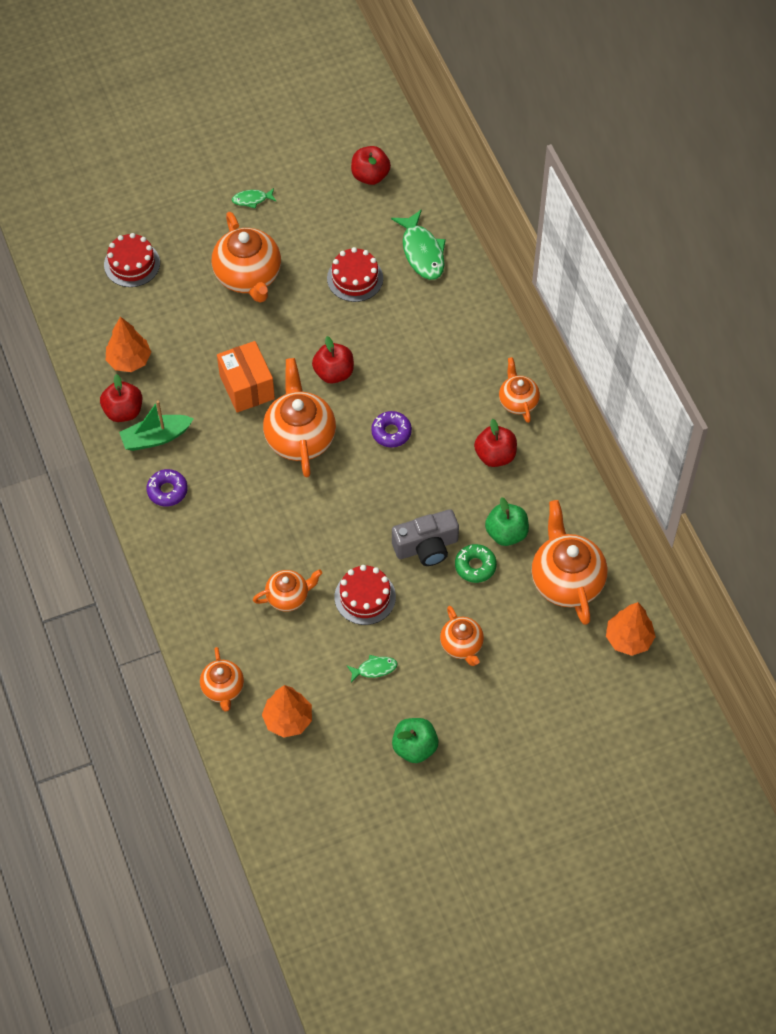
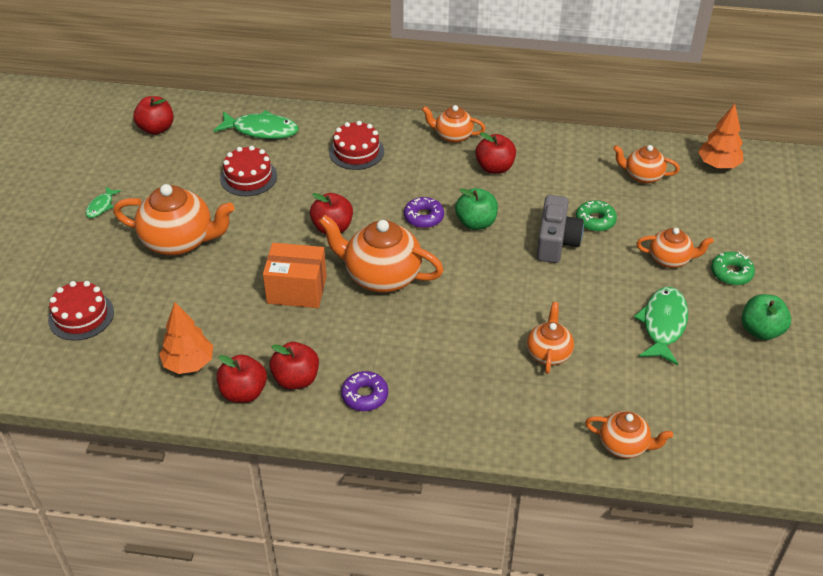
camera: 60 degrees left, 15 degrees down
(156, 437) = (296, 379): green boat -> red apple
(288, 719) = (686, 408): orange tree -> none
(365, 597) = (582, 301): red cake -> red cake (356, 151)
(374, 669) = (663, 324): green fish -> green fish, size x1.92
(475, 700) = (731, 273): none -> green donut
(506, 533) = (575, 191): green apple -> green apple (476, 223)
(566, 580) = (642, 176): orange teapot -> orange teapot, size x0.57

